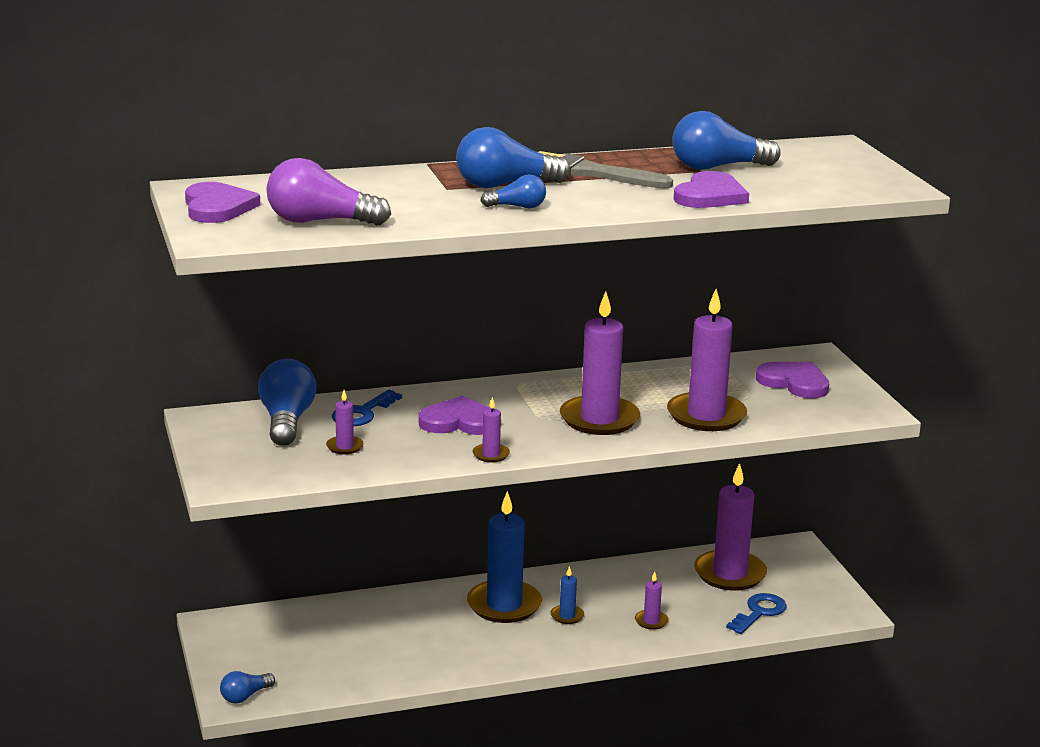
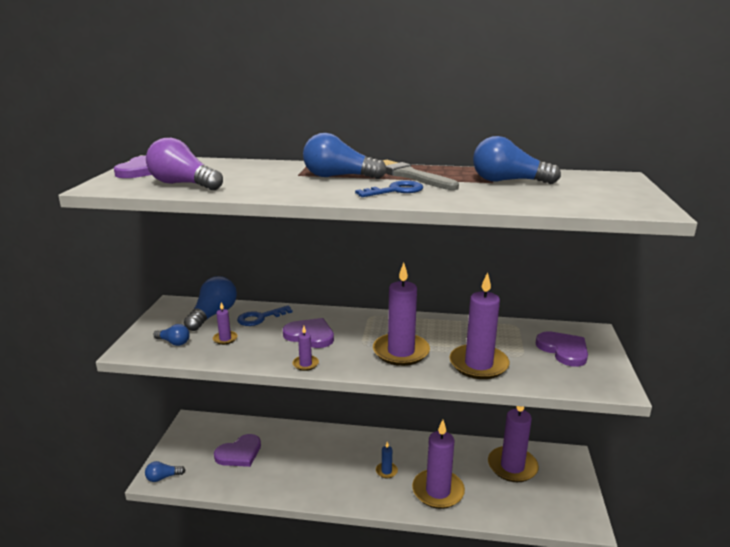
camera: 25 degrees right, 0 degrees up
(504, 605) = (354, 452): blue candle -> none
(517, 207) = (325, 190): blue light bulb -> blue light bulb (174, 342)
(651, 621) = (438, 491): purple candle -> purple candle, size x2.25
(710, 195) = (479, 198): purple heart -> purple heart (239, 453)
(759, 612) = (517, 505): blue key -> blue key (395, 190)

